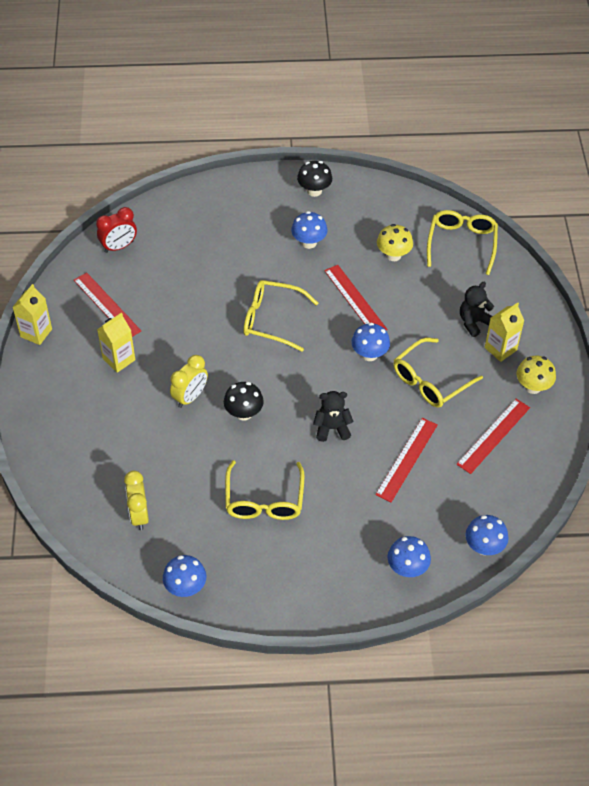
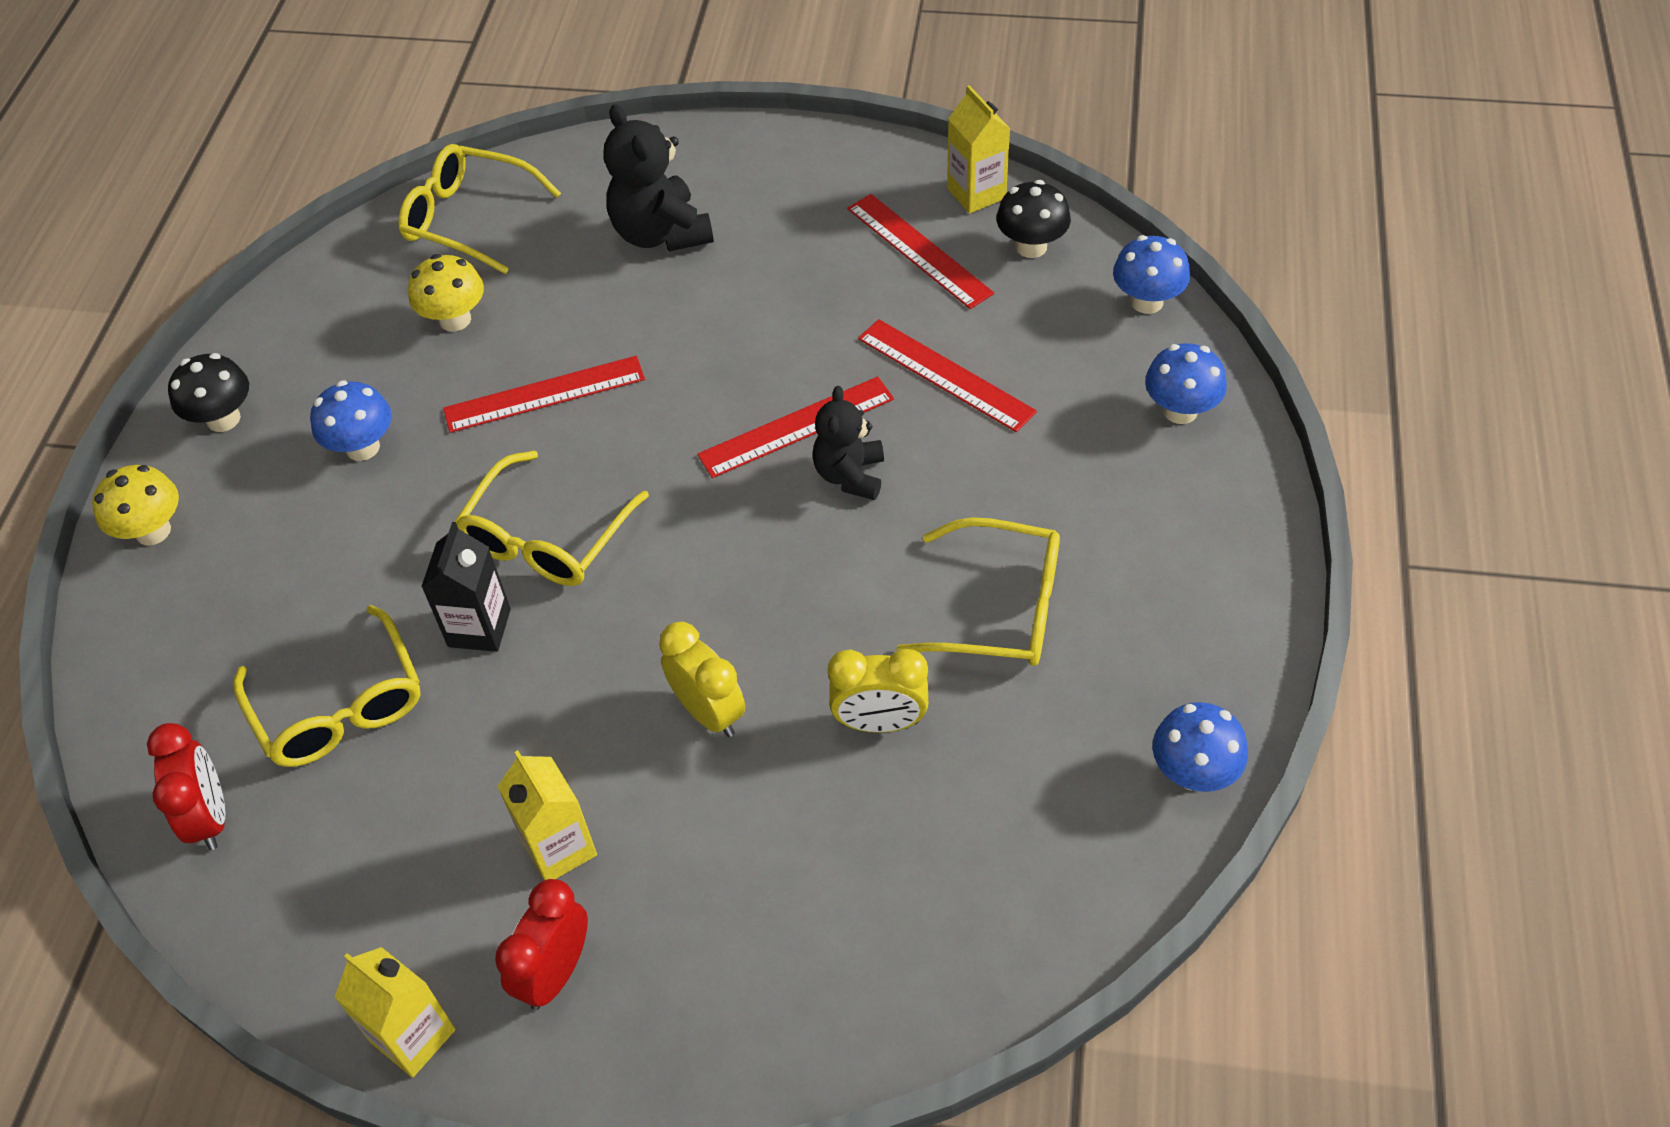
camera: 75 degrees left, 0 degrees up
(65, 370) = (555, 972): none -> red clock
(107, 305) = (385, 860): red ruler -> red ruler (796, 427)
(139, 515) = (1002, 845): yellow clock -> yellow clock (879, 722)
(220, 308) = (479, 628): none -> black carton
(244, 413) = (777, 617): black mushroom -> black mushroom (1031, 246)
(369, 354) = (688, 392): blue mushroom -> none
(430, 381) = (776, 314): yellow glasses -> yellow glasses (339, 706)
(473, 322) = (661, 233): black teddy bear -> black teddy bear, size x1.52
(500, 349) = (732, 209): yellow carton -> yellow carton (976, 193)
(533, 387) = (827, 183): yellow mushroom -> yellow mushroom (153, 531)

